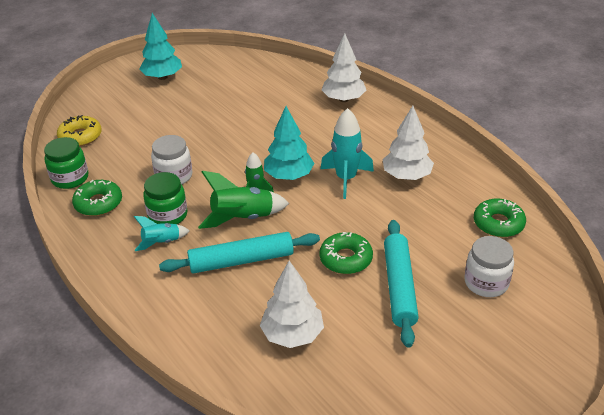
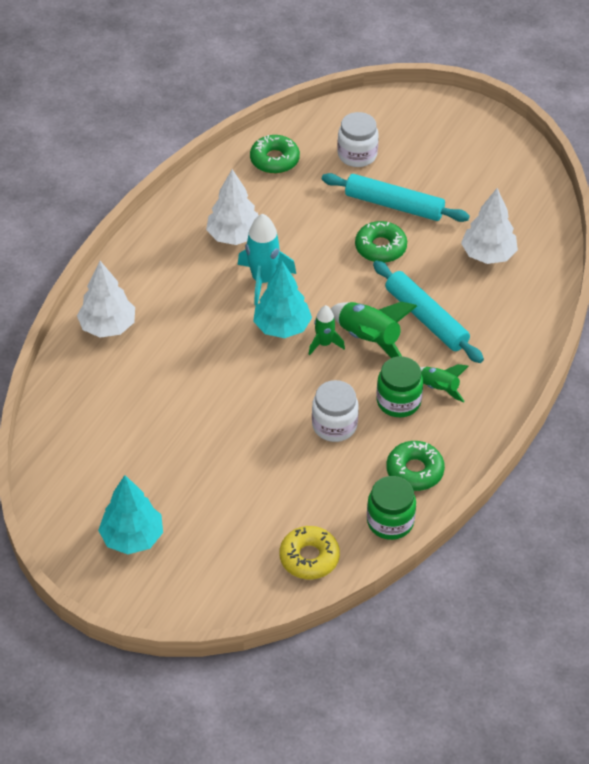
camera: 115 degrees left, 10 degrees up
(161, 242) = (439, 388): turquoise rocket -> green rocket
(399, 286) = (394, 205): turquoise rolling pin -> turquoise rolling pin turned 45 degrees clockwise

